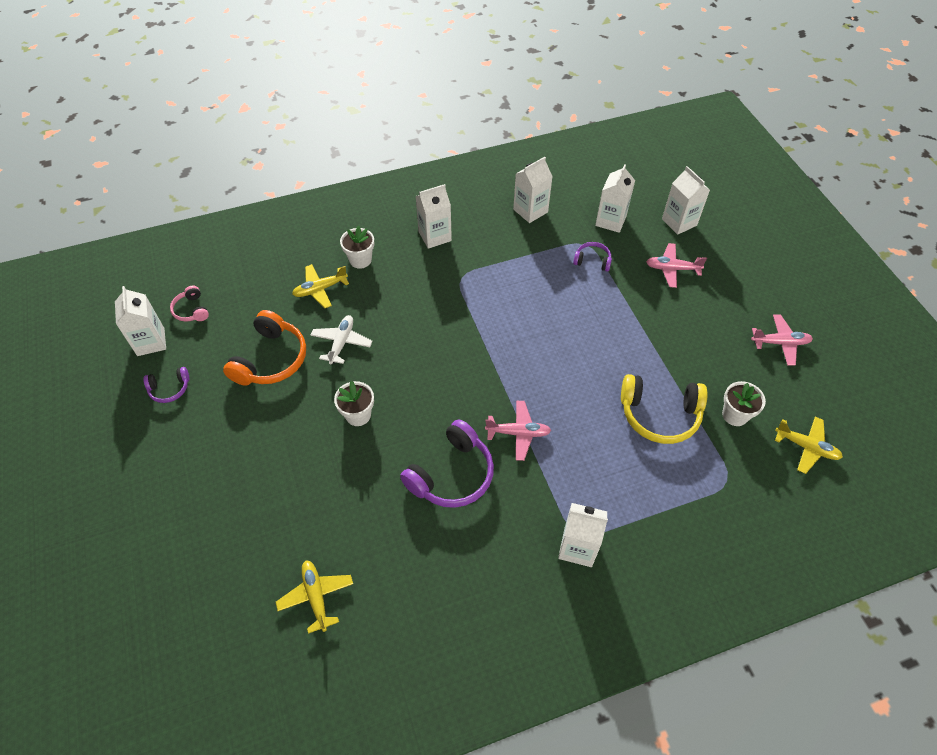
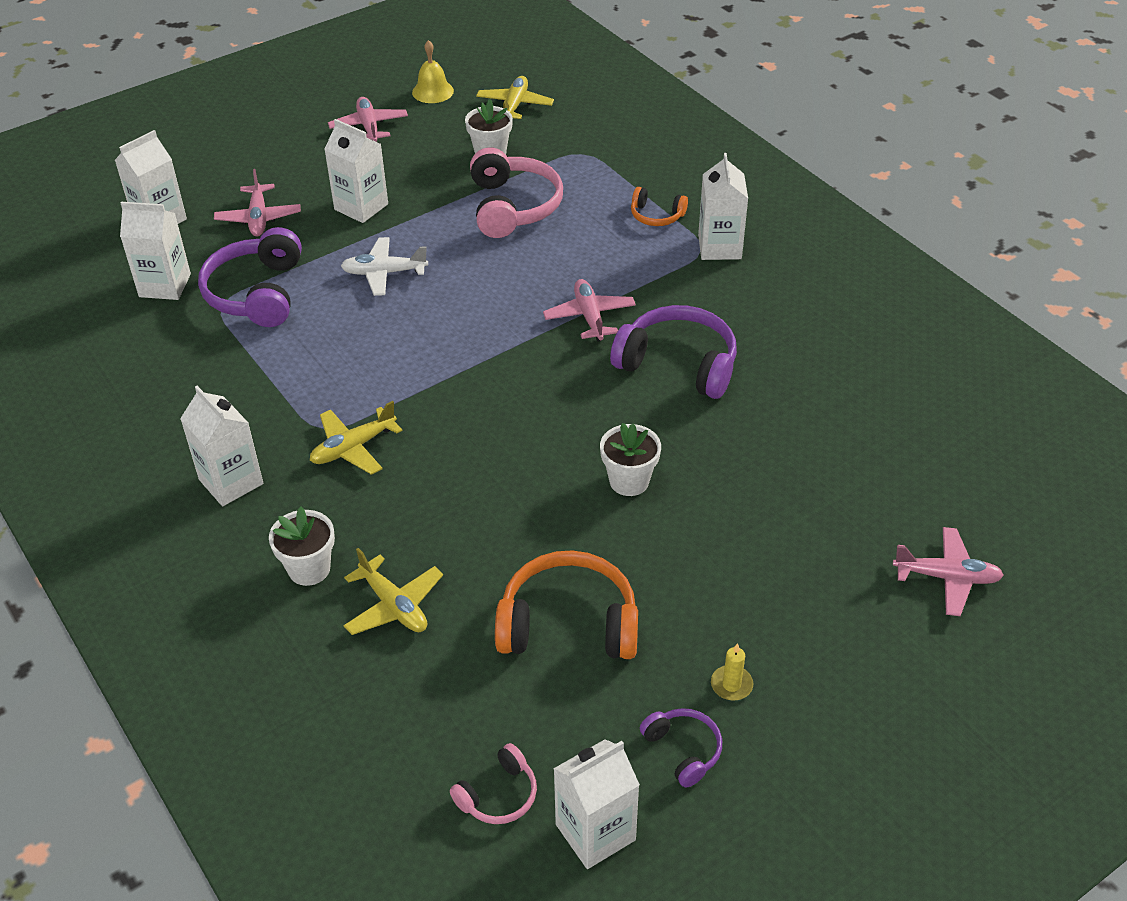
camera: 105 degrees left, 10 degrees down
(193, 422) = (731, 685): none -> yellow candle
(199, 571) = (946, 577): none -> pink plane
(316, 596) = (905, 446): yellow plane -> yellow plane (353, 447)
(341, 343) = (503, 540): white plane -> white plane (384, 273)
(530, 211) = (151, 376): white carton -> white carton (361, 207)
(592, 261) = (256, 293): purple headphones -> purple headphones, size x1.92
(629, 512) = (656, 216): none -> orange headphones
(659, 415) = (513, 207): yellow headphones -> pink headphones
(832, 393) = (432, 91): none -> yellow bell

